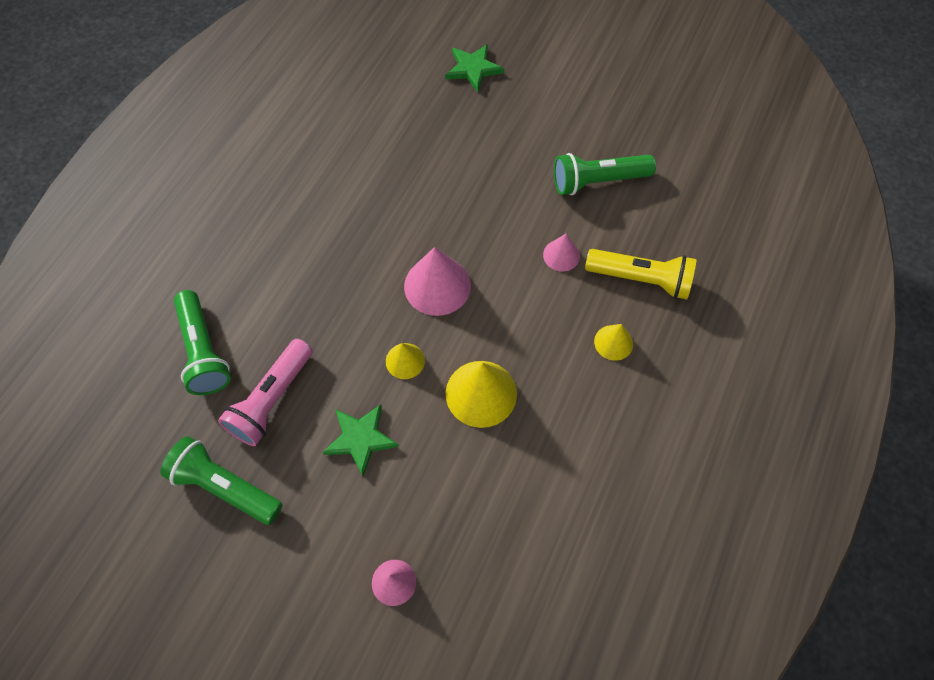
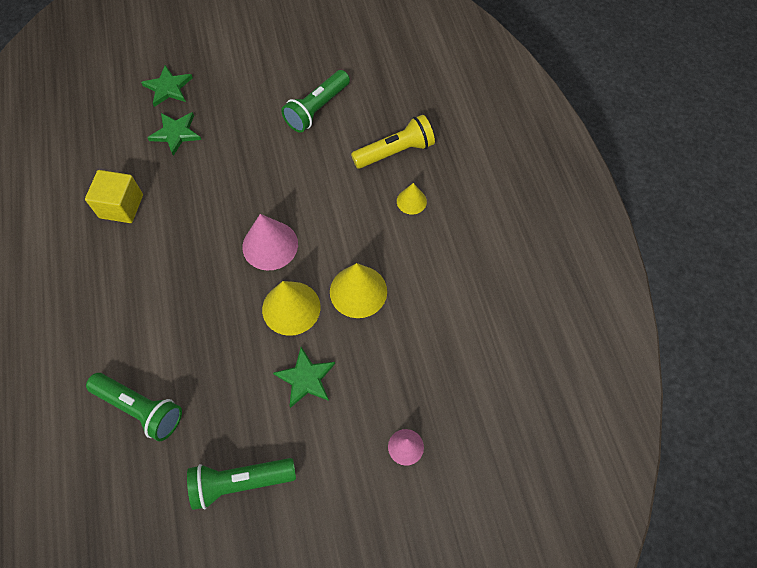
camera: 40 degrees left, 0 degrees up
(272, 400) = (221, 401): pink flashlight -> none
(340, 154) = (121, 206): none -> yellow cube
(405, 361) = (291, 308): yellow cone -> yellow cone, size x1.78
(443, 117) = (176, 133): none -> green star
(561, 255) = (334, 170): pink cone -> none

